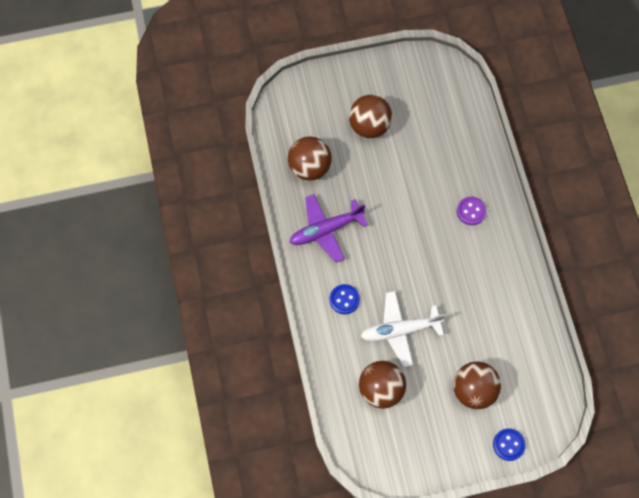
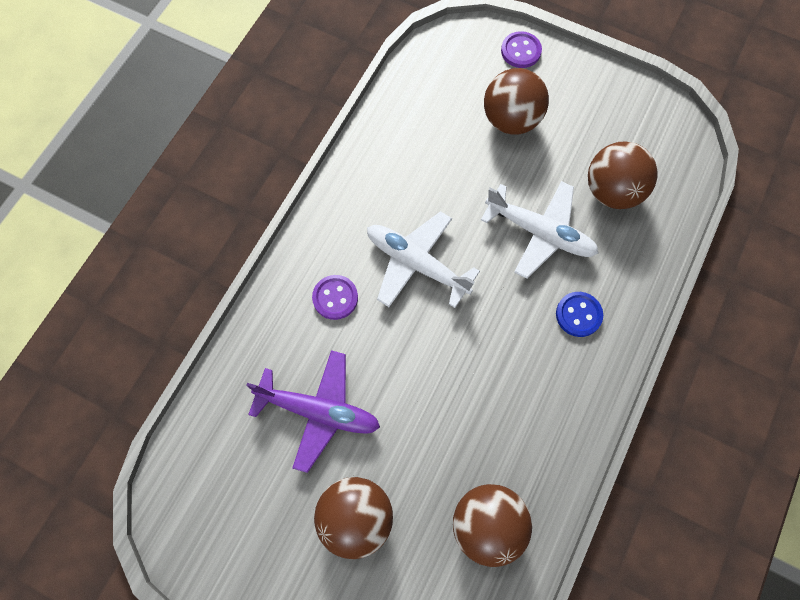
camera: 140 degrees left, 0 degrees up
(326, 230) = (534, 418): purple plane -> purple plane (318, 411)
(448, 261) = (416, 263): none -> white plane
(508, 444) = (521, 51): blue button -> purple button

